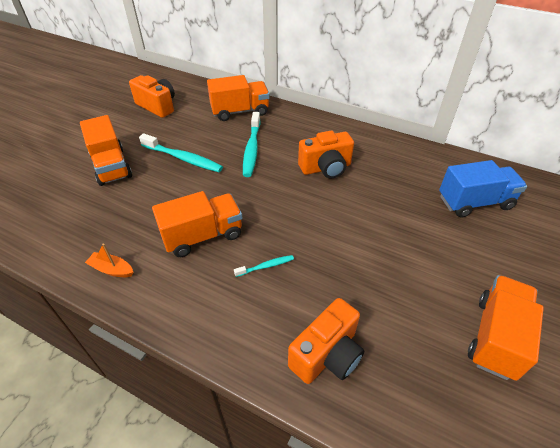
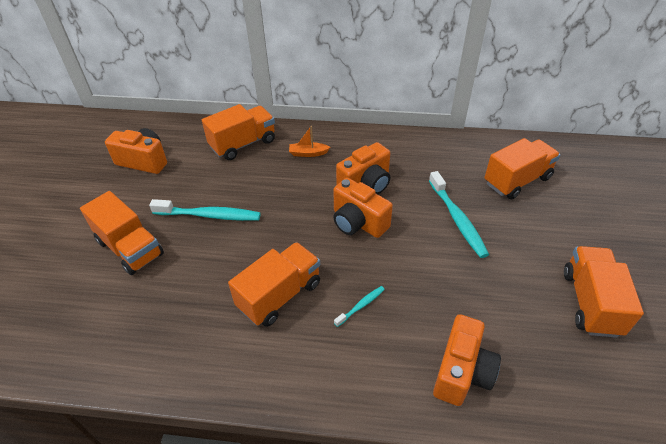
camera: 20 degrees left, 0 degrees up
(112, 269) = (201, 364): orange boat -> orange boat (308, 153)
(252, 149) = (279, 184): turquoise toothbrush -> turquoise toothbrush (457, 219)
(301, 197) = (358, 222): none -> orange camera
(474, 202) = (517, 180): blue truck -> orange truck

